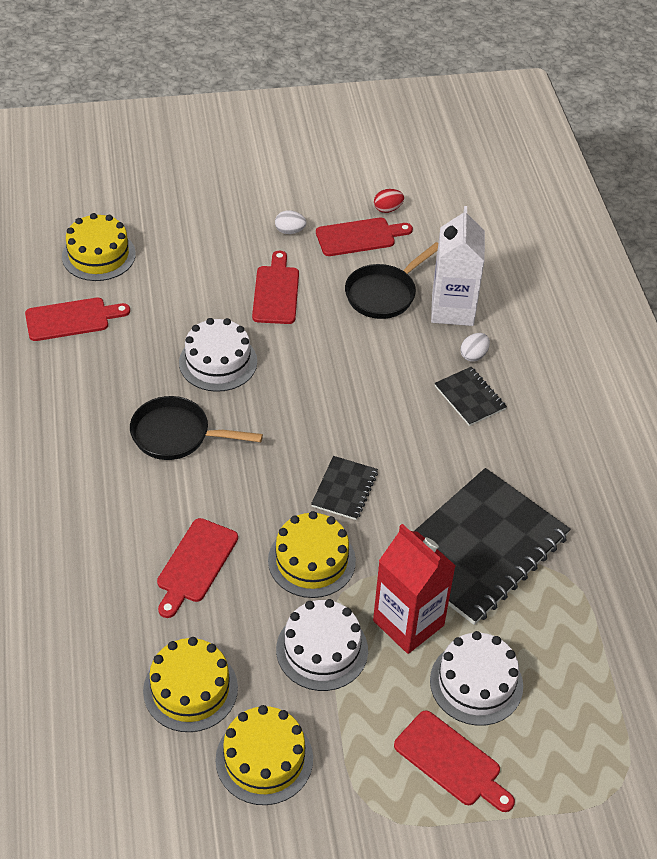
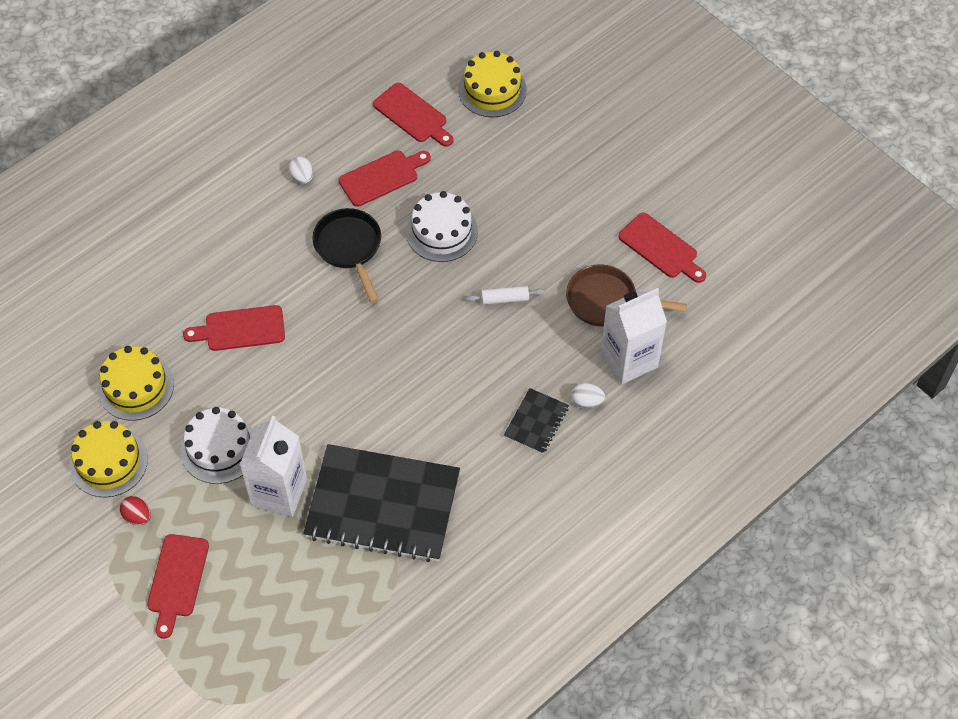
camera: 60 degrees right, 10 degrees up
(276, 292) = (547, 226): red cutting board -> red cutting board (382, 177)
(290, 231) = (626, 196): white egg -> white egg (302, 177)
(311, 560) = (293, 399): yellow cake -> none
(327, 355) = (505, 299): none -> white rolling pin
(345, 489) = (376, 385): black notebook -> none
(384, 294) = (607, 301): black pan -> brown pan
(387, 209) = (713, 250): red egg -> red egg (137, 516)
(408, 623) = (279, 492): red carton -> white carton
(476, 683) = (254, 564): white cake -> none

